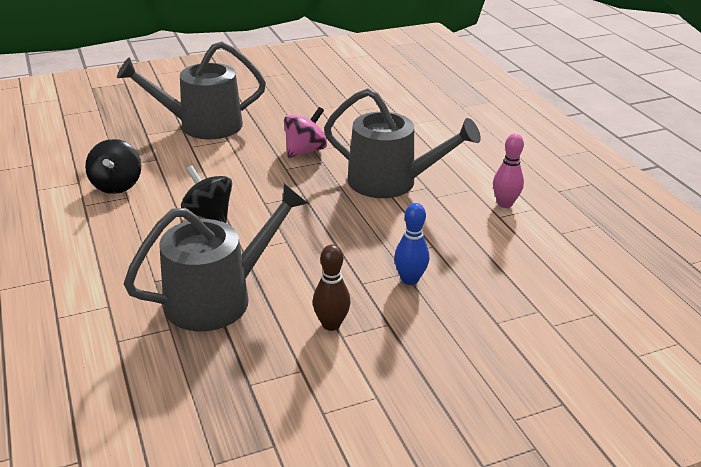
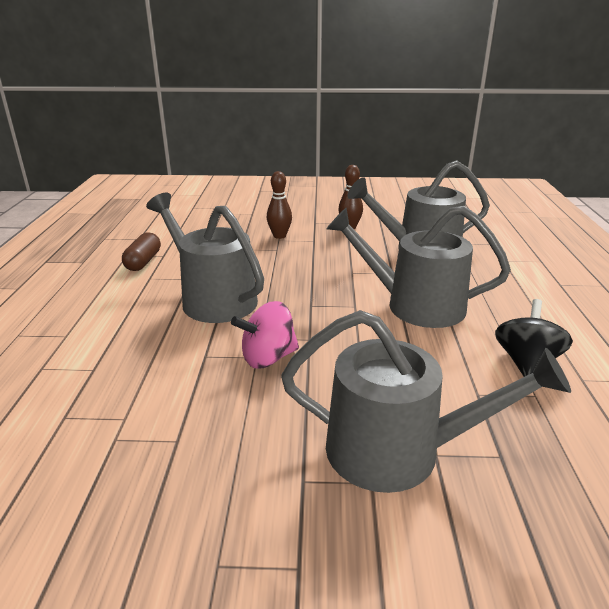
camera: 155 degrees left, 5 degrees down
(209, 215) = (415, 305): black spinning top -> grey watering can
(410, 279) = (279, 236): blue bowling pin -> brown bowling pin
(504, 204) = (143, 262): pink bowling pin -> brown capsule

